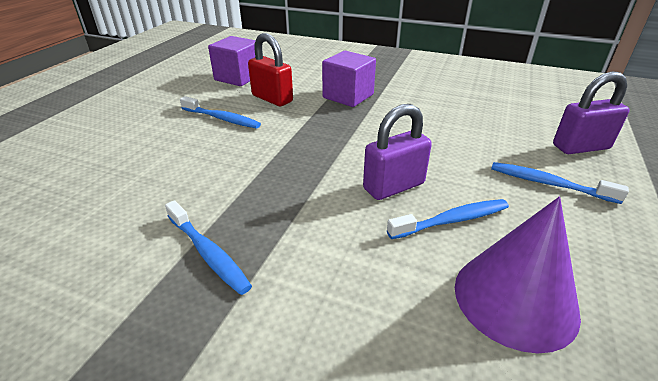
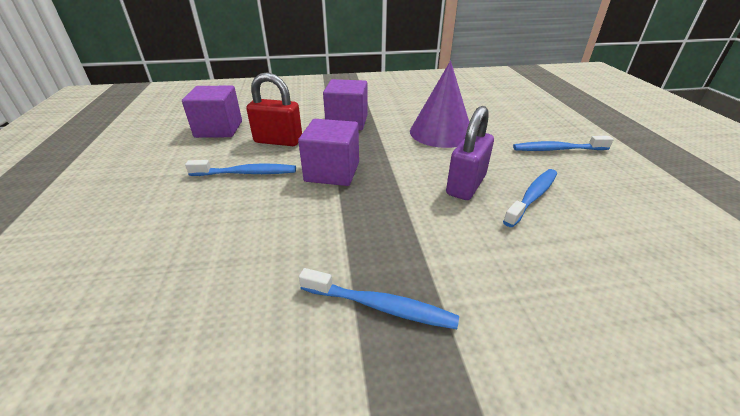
camera: 30 degrees left, 0 degrees up
(286, 137) = (332, 172): none -> purple cube
(515, 298) = (628, 236): purple cone -> purple cone (441, 132)
(580, 147) = (546, 119): purple padlock -> none

